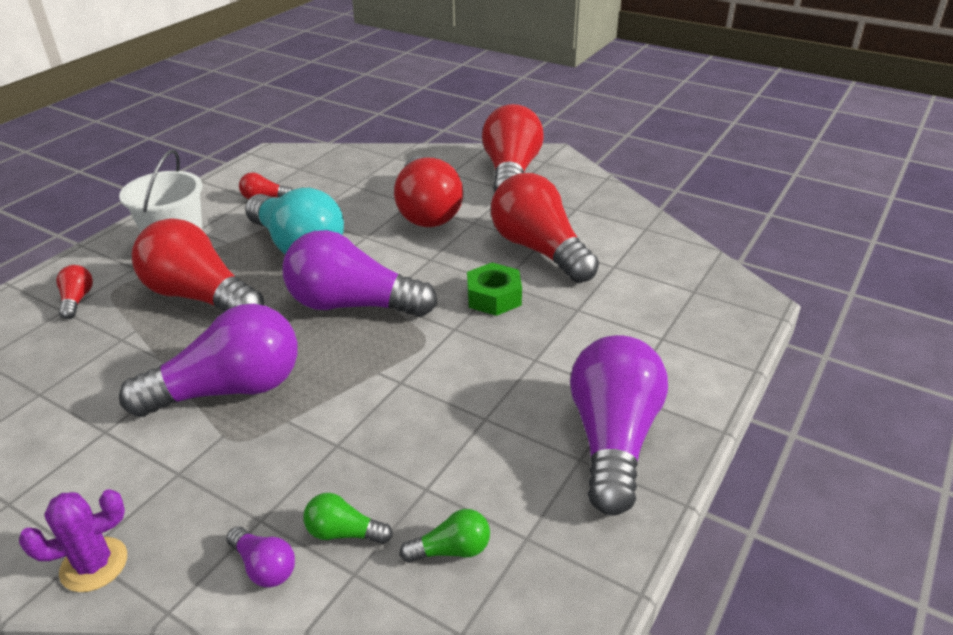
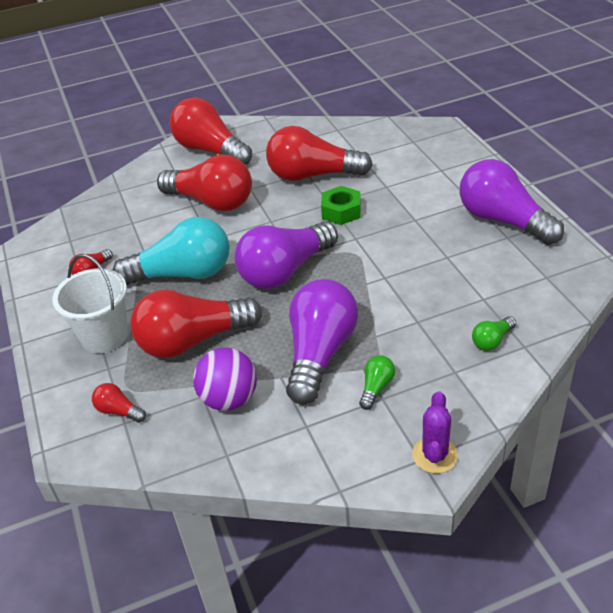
camera: 50 degrees left, 5 degrees up
(123, 359) = (229, 399): none -> purple ball
(264, 567) = (493, 380): purple light bulb -> none
(451, 550) = (535, 305): green light bulb -> green light bulb (376, 387)

